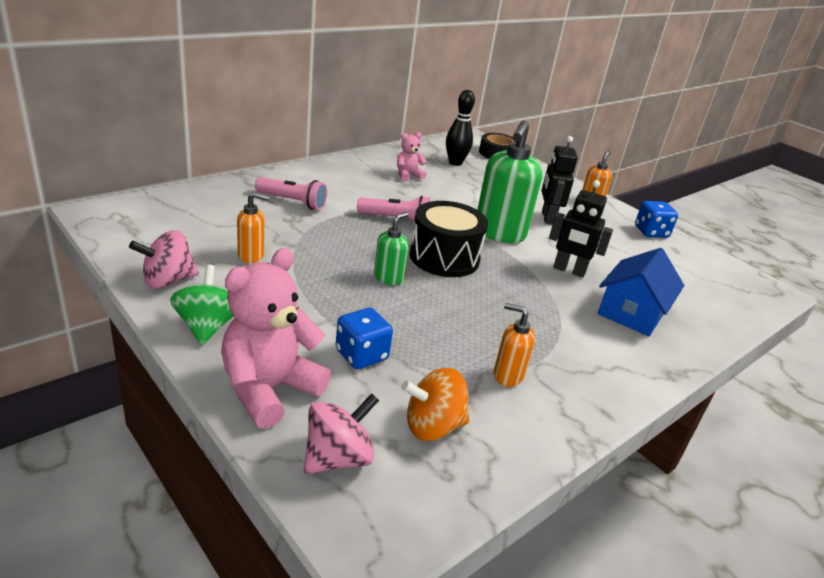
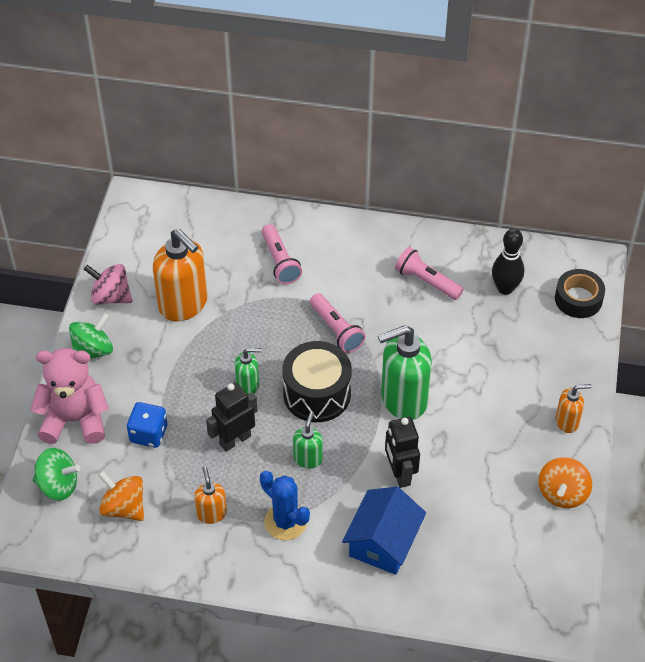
camera: 55 degrees right, 20 degrees up
(251, 256) = (183, 304): orange soap dispenser -> orange soap dispenser, size x1.96
(338, 457) = (58, 485): pink spinning top -> green spinning top
(408, 175) = (427, 281): pink teddy bear -> pink flashlight
(505, 296) = (308, 458): none -> green soap dispenser
(547, 218) = (481, 411): black robot -> black robot (235, 440)
(562, 343) = (285, 522): none -> blue cactus
(632, 312) = (383, 542): blue house -> blue house turned 60 degrees counterclockwise
(651, 232) = (562, 493): blue dice -> orange spinning top

